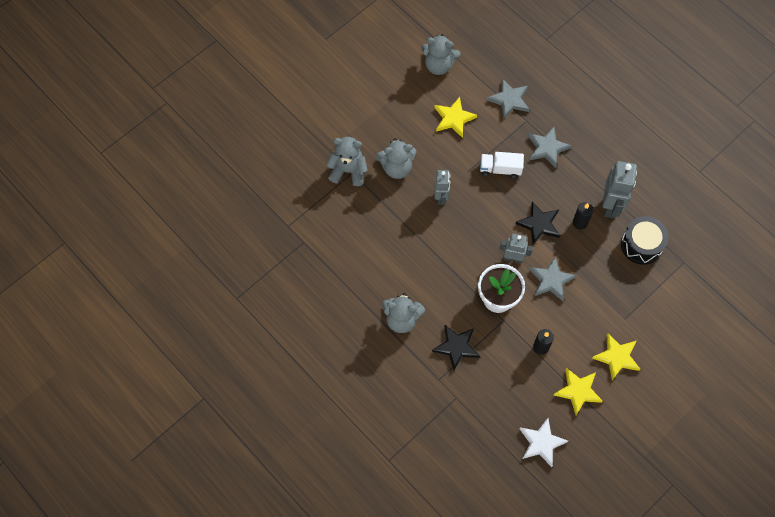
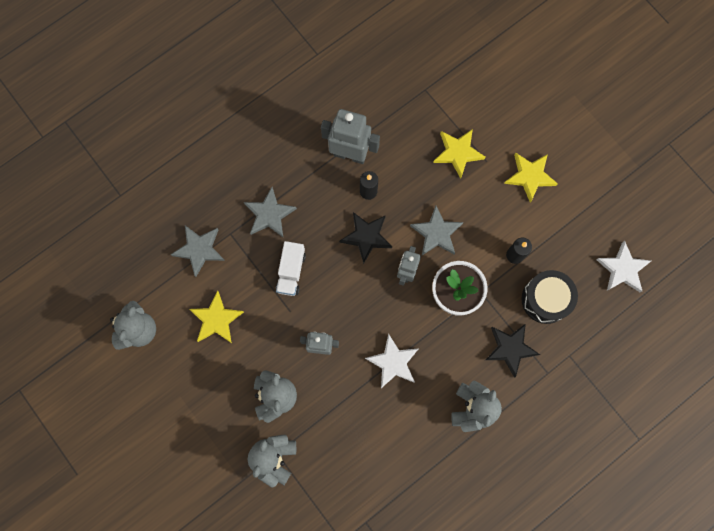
camera: 85 degrees left, 10 degrees up
(434, 253) = (393, 362): none -> white star
(578, 391) = (566, 222): yellow star -> yellow star (458, 153)
(641, 245) = (401, 130): black drum -> black drum (545, 299)

